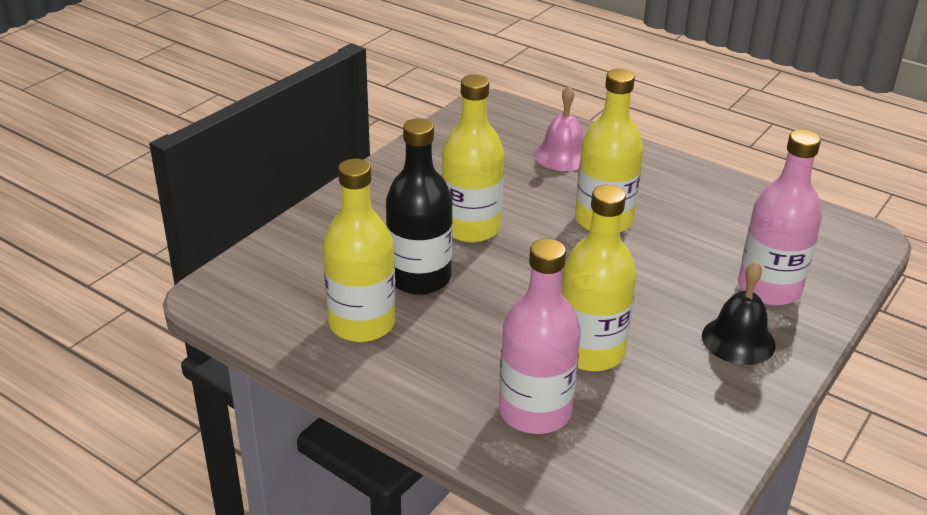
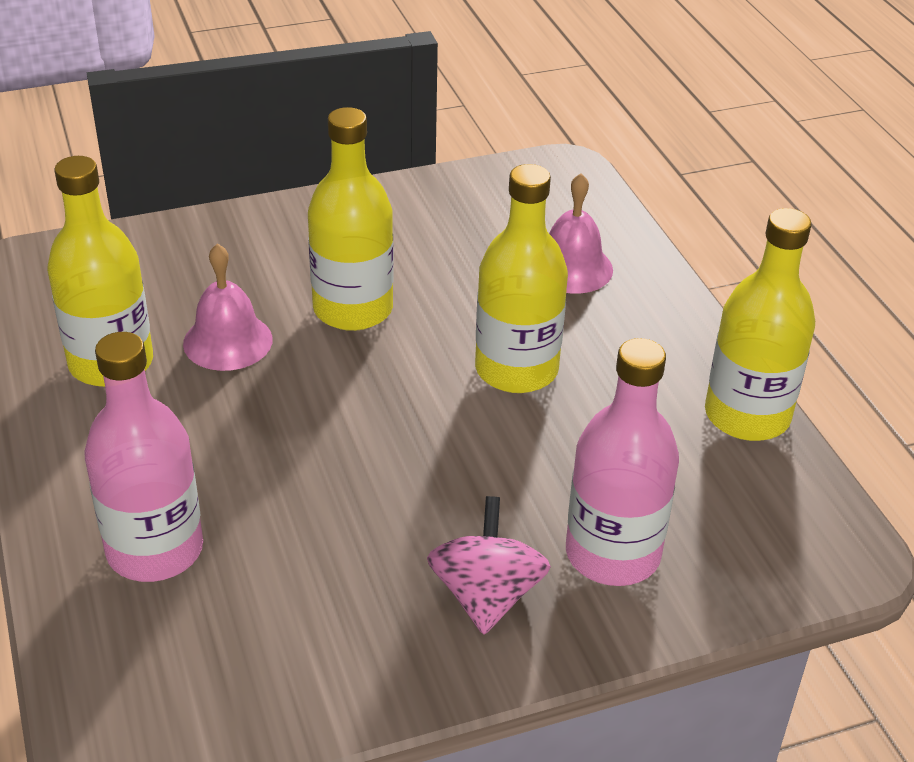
camera: 35 degrees right, 5 degrees up
(419, 278) = (228, 341): black bottle -> pink bell
(590, 352) = (298, 516): yellow bottle -> yellow bottle (747, 415)
(738, 340) = (486, 595): black bell -> pink spinning top

